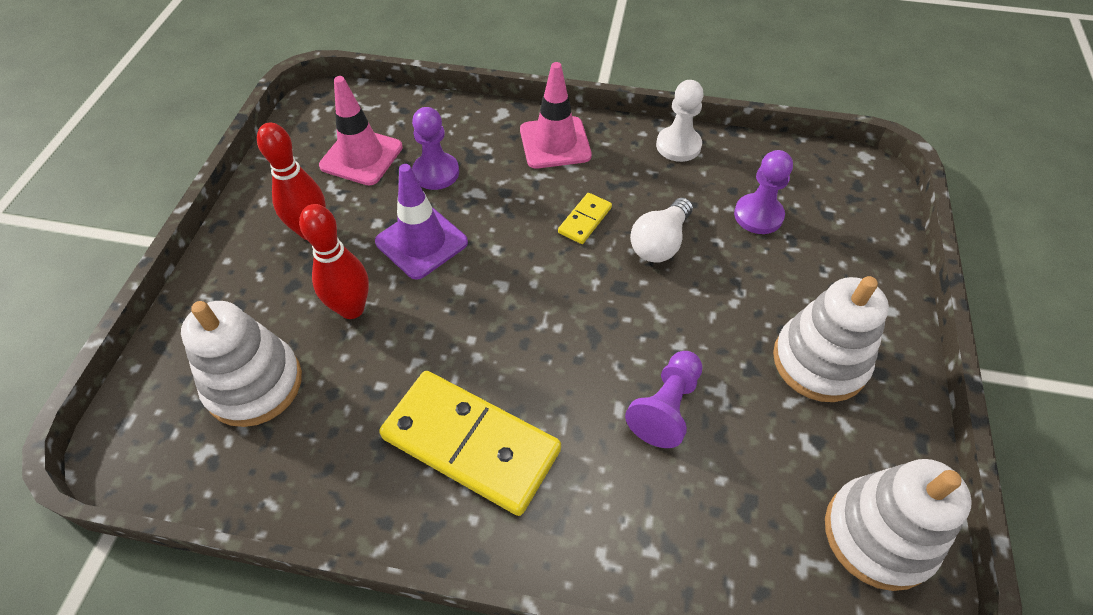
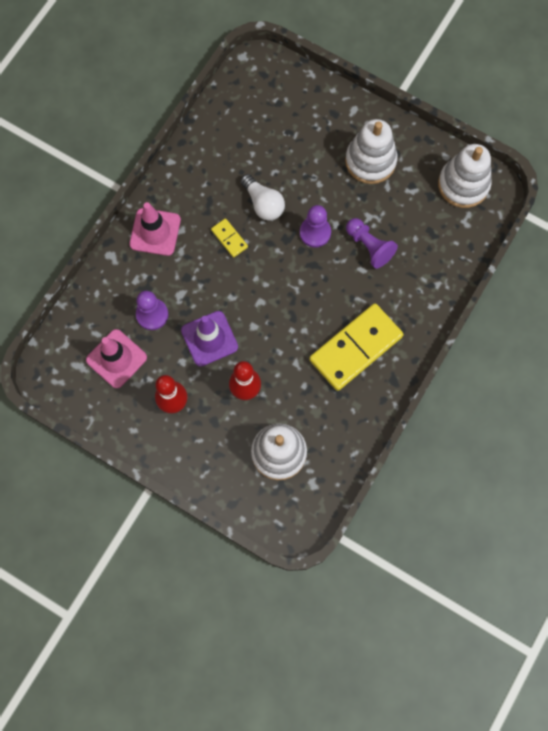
camera: 70 degrees left, 20 degrees up
(678, 145) = (189, 158): white pawn -> none
(758, 215) = (264, 141): purple pawn -> purple pawn (315, 232)

